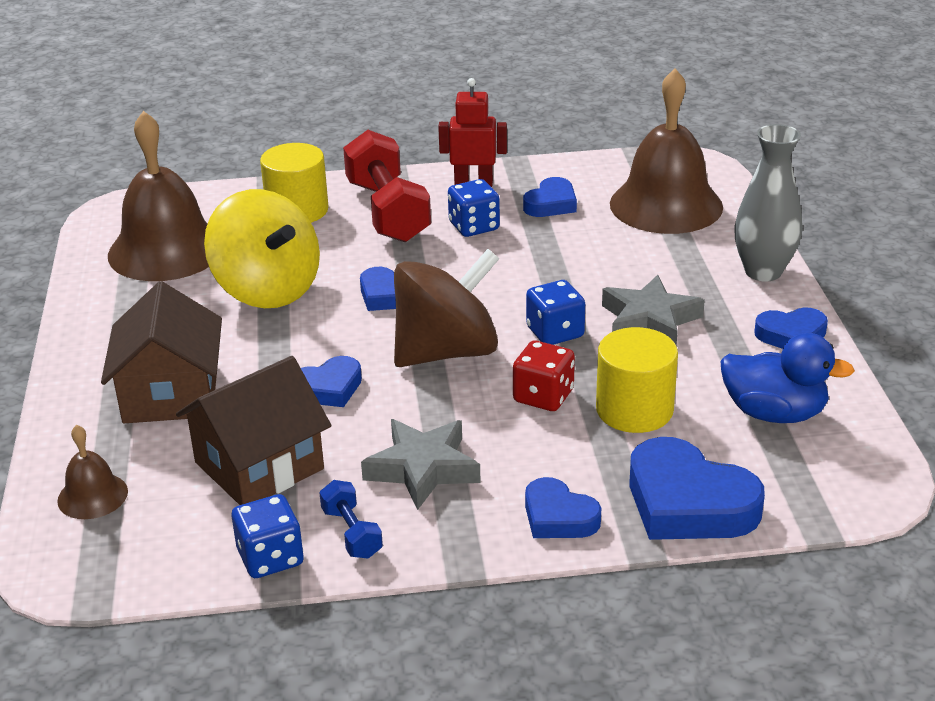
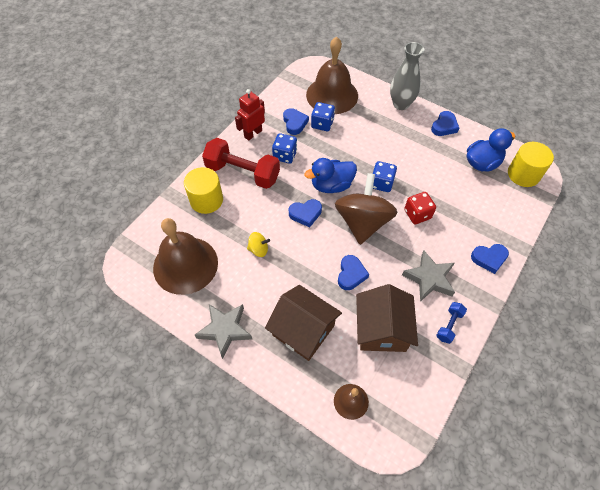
camera: 50 degrees left, 25 degrees up
(267, 290) = (258, 249): yellow spinning top -> yellow spinning top, size x0.42
(270, 558) = (443, 361): blue dice -> blue dice (322, 124)
(352, 533) = (449, 325): blue dumbbell -> blue dumbbell turned 75 degrees counterclockwise
(478, 291) = (331, 185): none -> blue duck
(634, 410) = (448, 196): yellow cylinder -> yellow cylinder (523, 174)
(650, 320) = (400, 153): grey star -> grey star (225, 330)
(688, 503) = (510, 219): blue heart -> none

